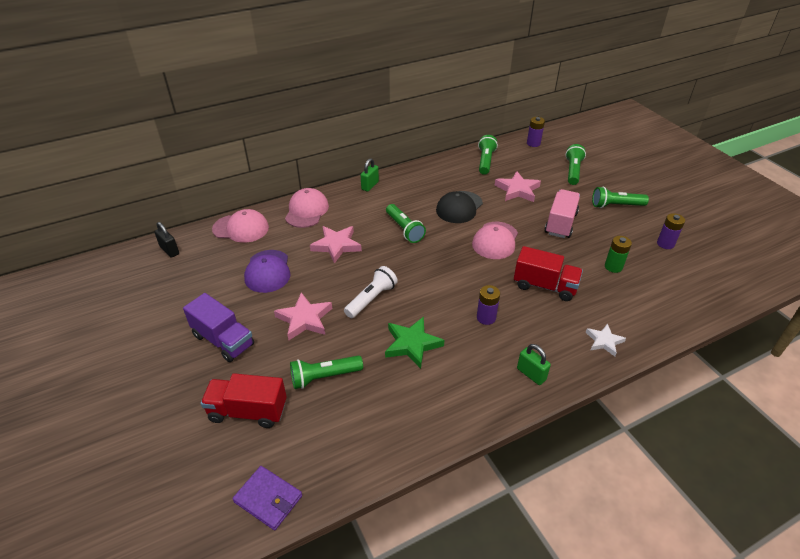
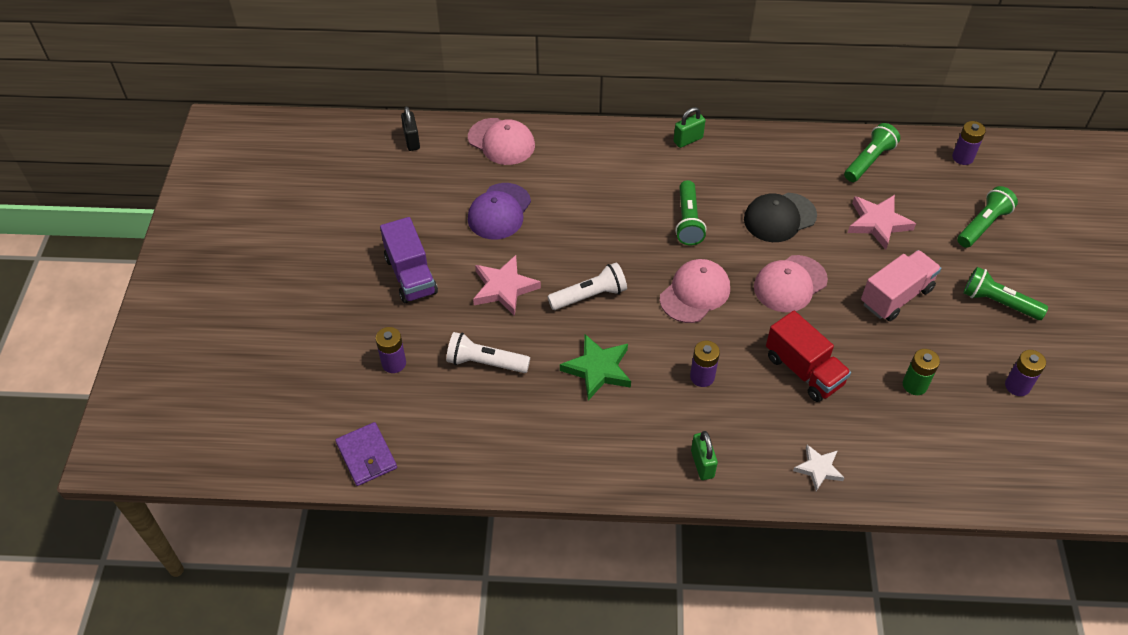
camera: 30 degrees right, 10 degrees up
(248, 411) = (394, 363): red truck -> purple battery
(306, 211) = (589, 147): pink cap -> pink cap (695, 293)
(324, 377) = (485, 362): green flashlight -> white flashlight
(336, 245) = (594, 210): pink star -> none

